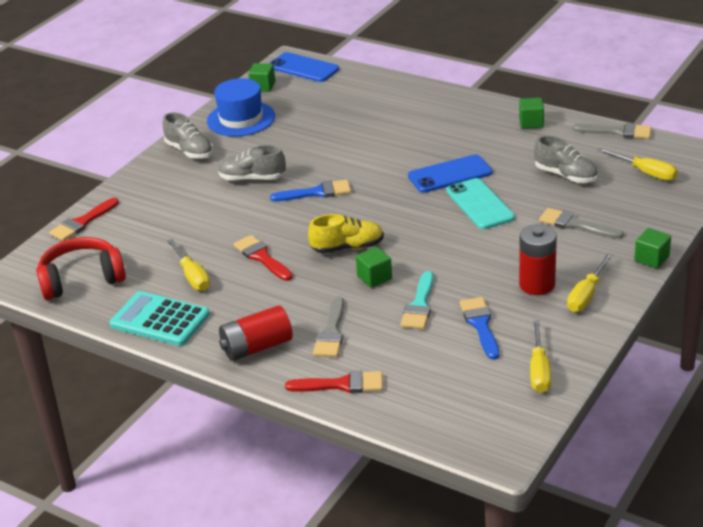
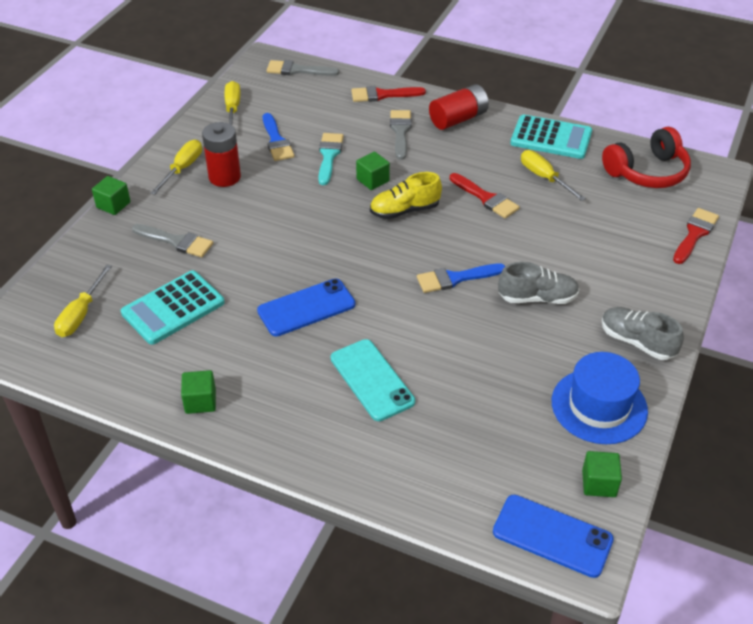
camera: 170 degrees right, 10 degrees up
(480, 204) = (273, 265): turquoise phone -> turquoise phone (371, 380)
(565, 175) = (173, 308): grey shoe -> turquoise calculator
(617, 132) = (92, 384): grey brush -> grey brush (297, 70)
(645, 172) = (81, 314): yellow screwdriver -> yellow screwdriver turned 105 degrees counterclockwise

